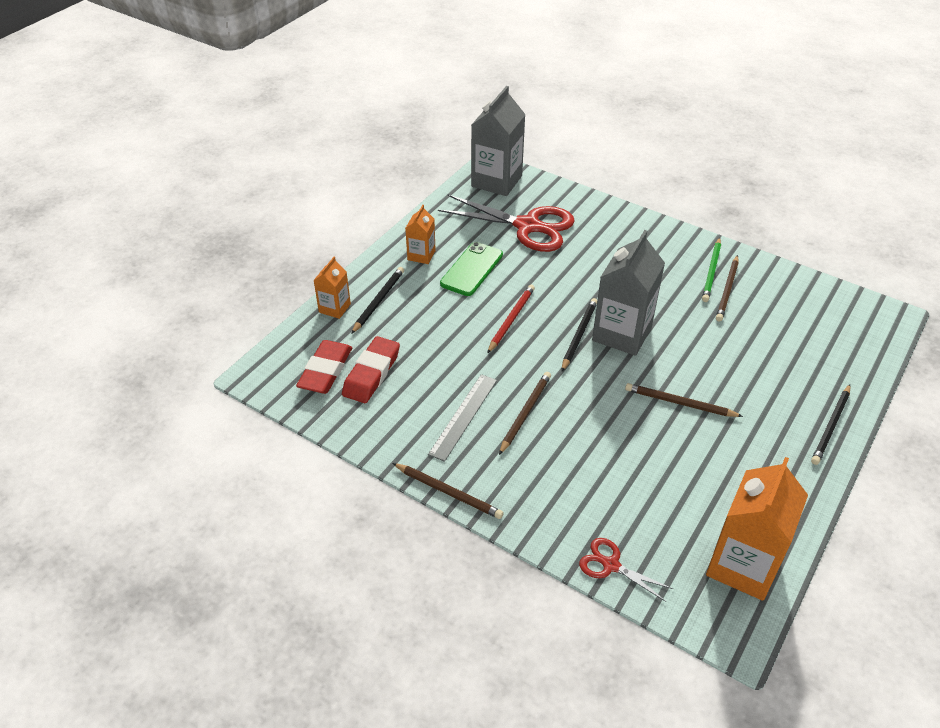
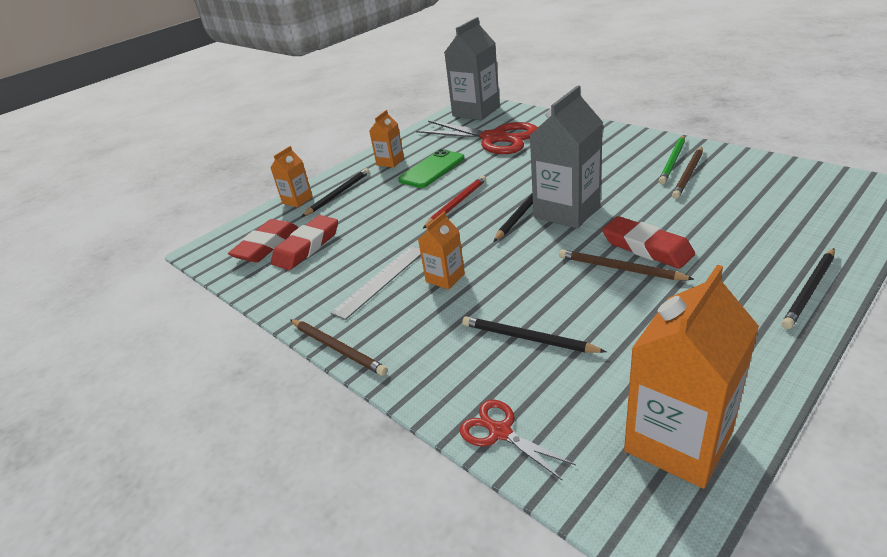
camera: 15 degrees right, 10 degrees down
(525, 413) = (445, 278): brown pencil -> orange carton
(614, 478) = (527, 338): none -> black pencil
(699, 379) = (646, 247): none -> red eraser

